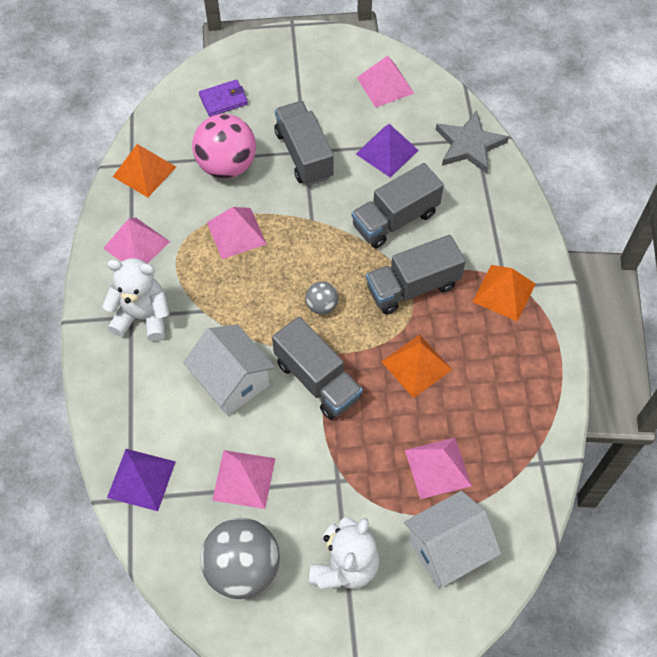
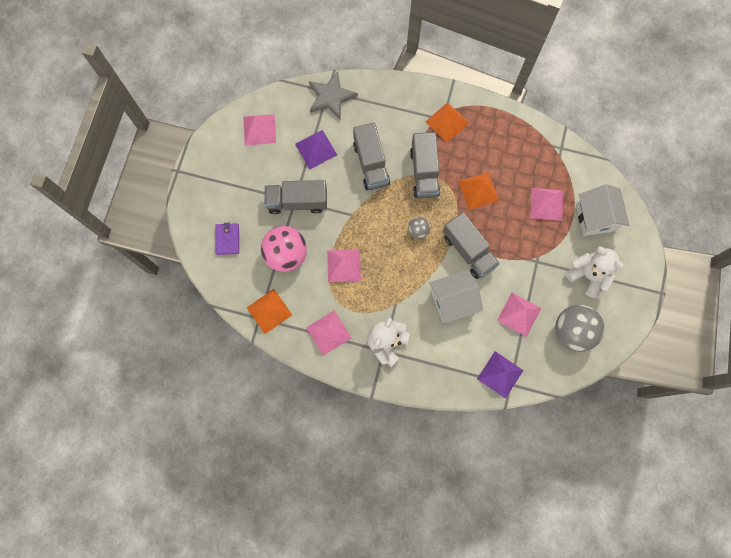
camera: 70 degrees left, 15 degrees up
(317, 380) = (468, 251): grey truck -> grey truck turned 75 degrees clockwise

